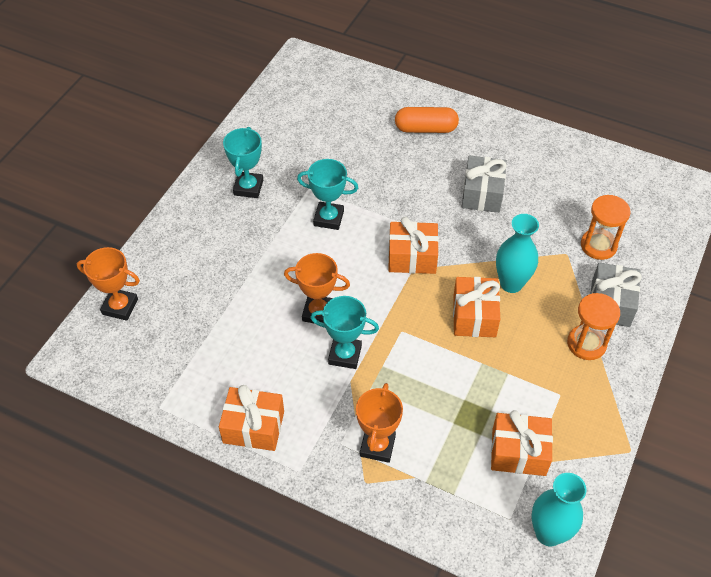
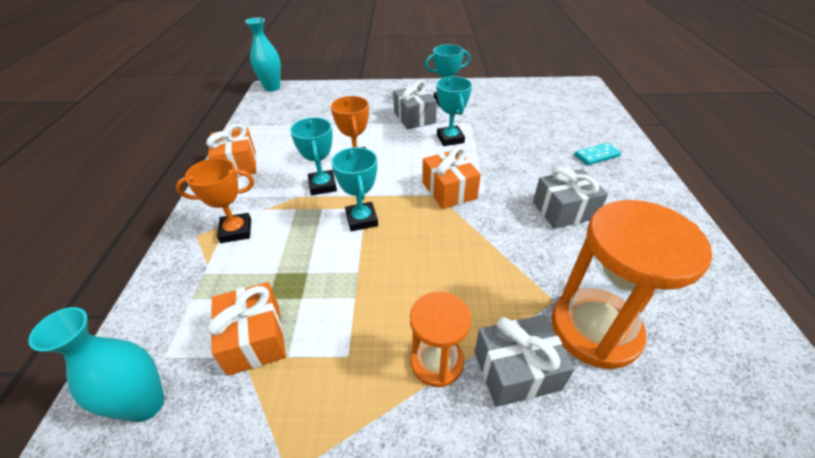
camera: 65 degrees right, 10 degrees down
(120, 307) = (314, 91): orange trophy -> none
(265, 230) = (414, 117): none -> grey gift
(416, 338) = (361, 219): none -> turquoise trophy
(425, 129) = (596, 156): orange capsule -> turquoise domino
(474, 316) = (411, 249): orange gift -> none
(511, 283) = (472, 265): turquoise vase -> turquoise vase (272, 88)
(598, 245) = (595, 329): orange hourglass -> orange hourglass, size x1.72

